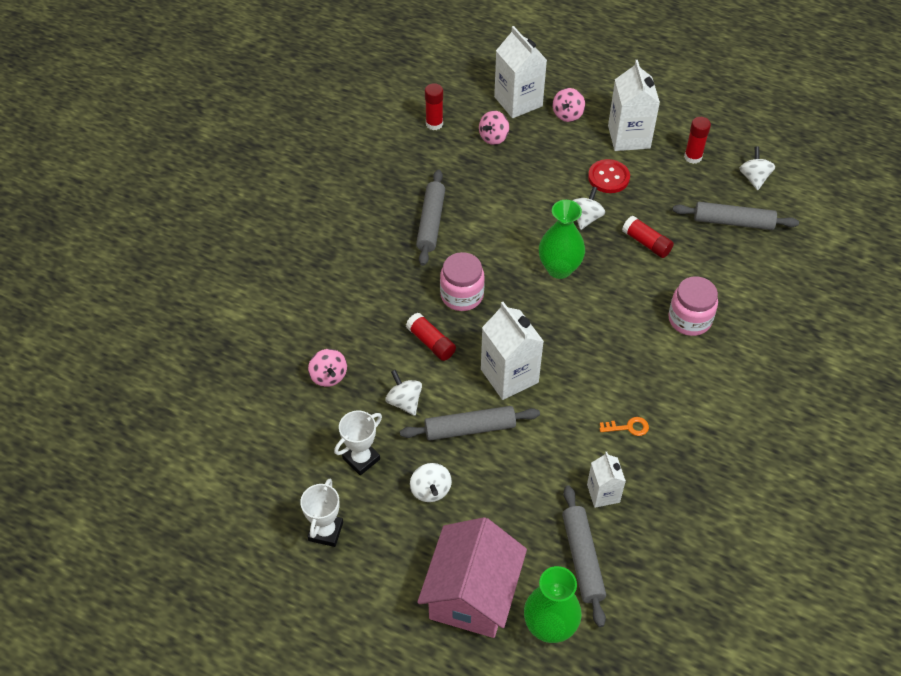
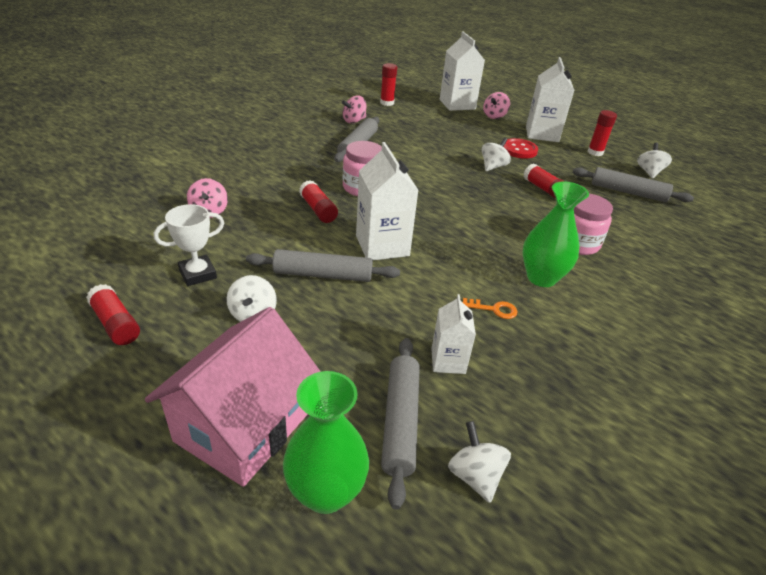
camera: 10 degrees right, 15 degrees down
(325, 531) = (116, 324): white trophy -> red glue stick
(404, 402) = (269, 242): white spinning top -> white spinning top (475, 476)
(493, 137) = (430, 116): pink spinning top -> pink spinning top (354, 121)
(559, 268) = (458, 189): green vase -> green vase (541, 278)

